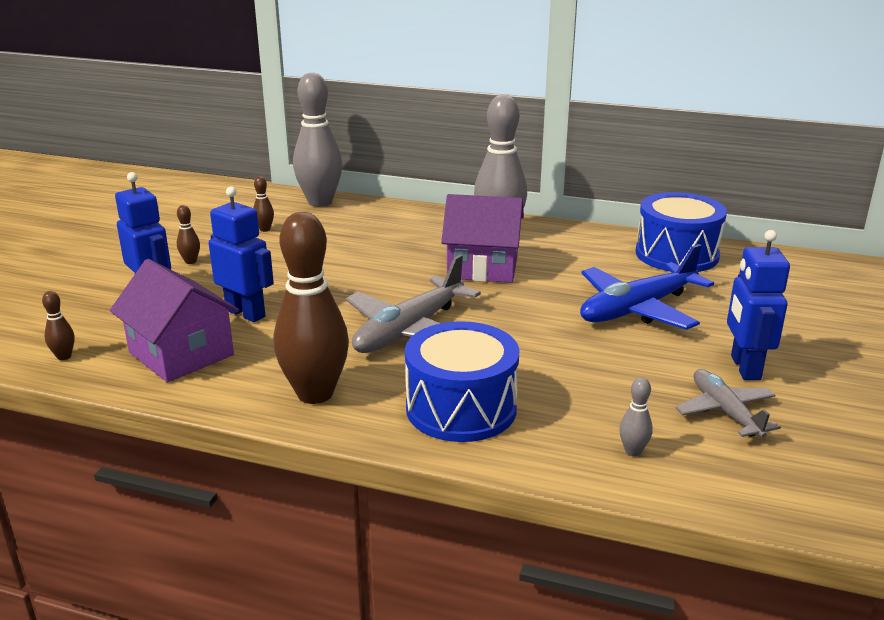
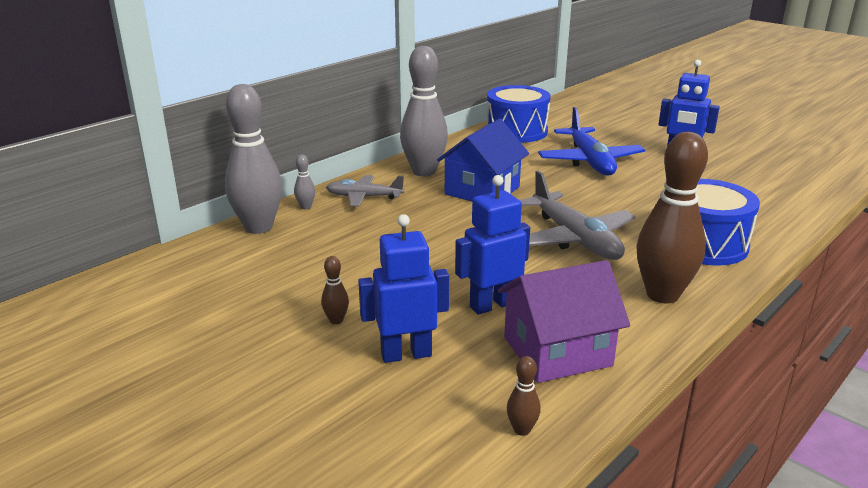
camera: 65 degrees left, 0 degrees up
(264, 229) = (295, 266): brown bowling pin -> none
(482, 267) = (482, 190): purple house -> blue house
(633, 451) = (769, 206): grey bowling pin -> grey bowling pin (306, 207)
(725, 412) = (731, 173): grey plane -> grey plane (364, 197)

